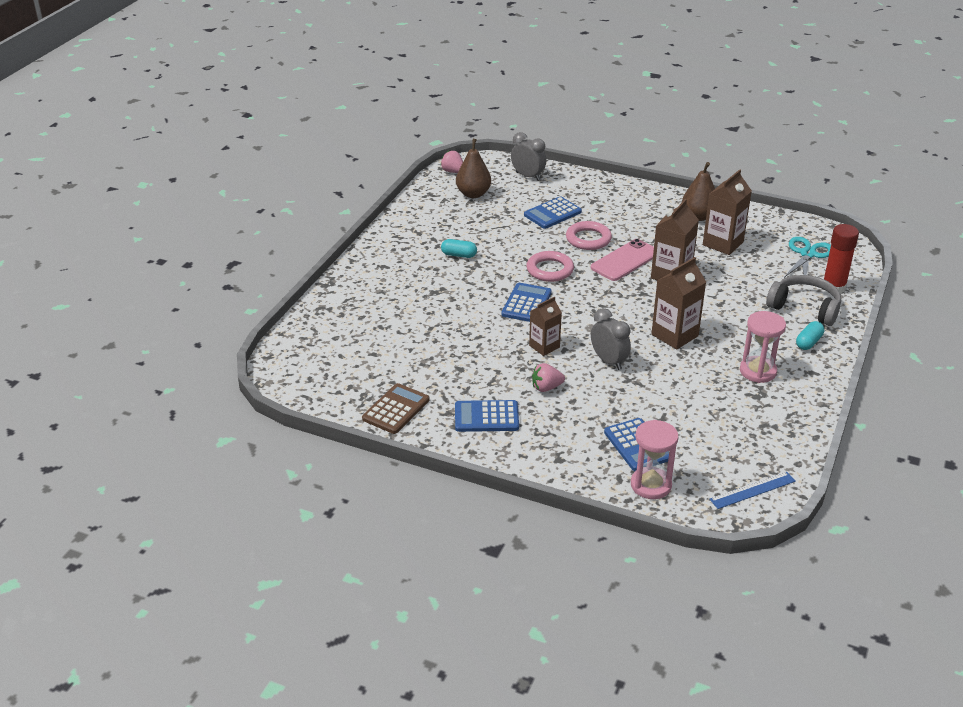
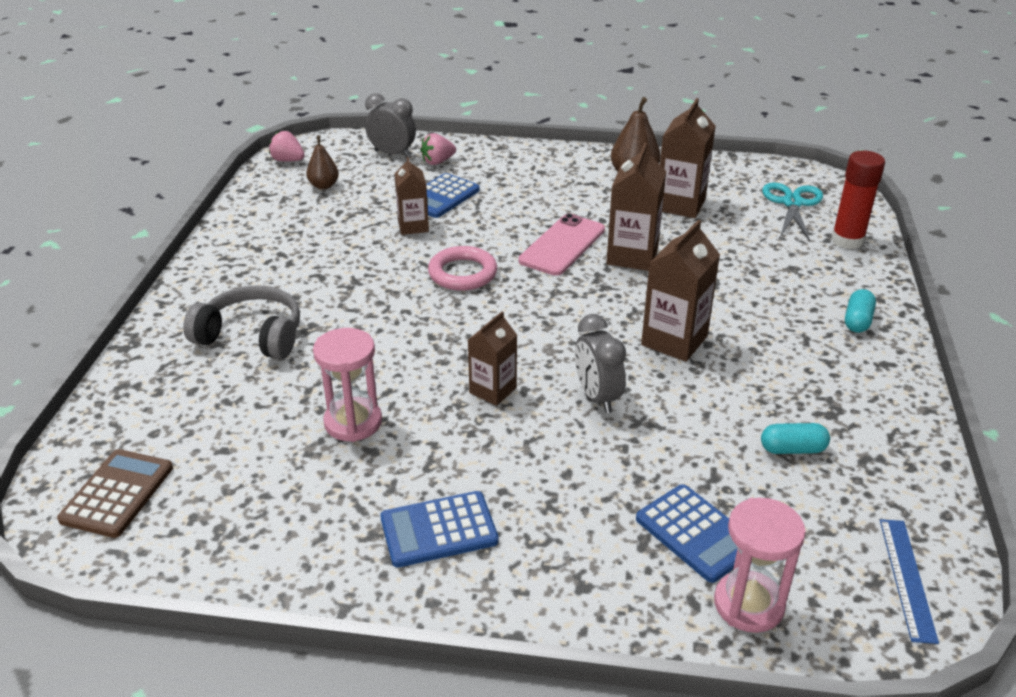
camera: 15 degrees left, 0 degrees up
(396, 409) = (281, 546): brown calculator -> brown calculator (117, 494)
(459, 255) = (324, 271): turquoise capsule -> turquoise capsule (792, 449)
(473, 194) = (324, 185): brown pear -> brown pear, size x0.64
(526, 232) = (413, 226): none -> brown carton
(526, 303) = (445, 328): blue calculator -> none
(546, 387) = (519, 458): pink strawberry -> pink strawberry (437, 162)
(588, 239) = (501, 223): pink ring -> none
(609, 361) = (597, 397): grey clock -> grey clock turned 150 degrees counterclockwise
(752, 490) = (906, 578): blue ruler -> blue ruler turned 45 degrees counterclockwise
(758, 371) = (813, 375): pink hourglass -> pink hourglass (353, 422)
(805, 308) = (826, 273): grey headphones -> grey headphones (252, 335)

